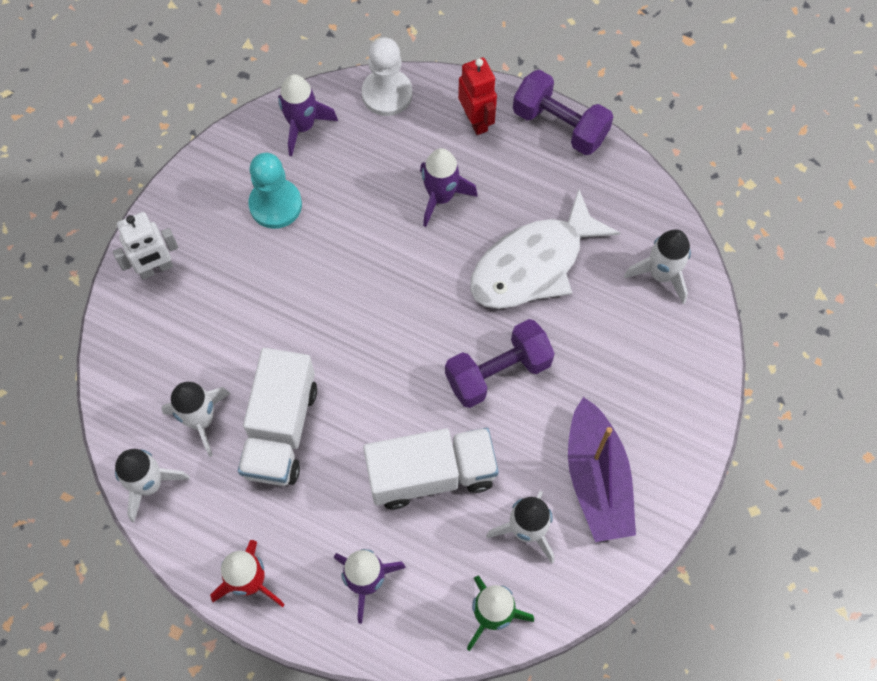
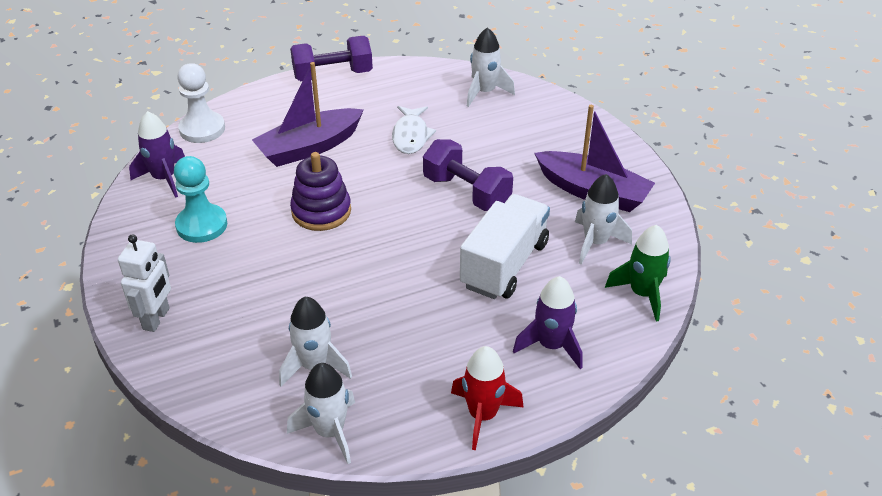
camera: 50 degrees left, 25 degrees down
(280, 429) = (378, 324): white truck -> none
(369, 278) = (321, 211): none -> purple stacking toy
(441, 197) = (309, 147): purple rocket -> purple boat
(476, 121) = (279, 104): red robot -> none
(498, 372) = (466, 192): purple dumbbell -> purple dumbbell turned 60 degrees counterclockwise
(533, 264) = (411, 136): white fish -> white fish, size x0.58

